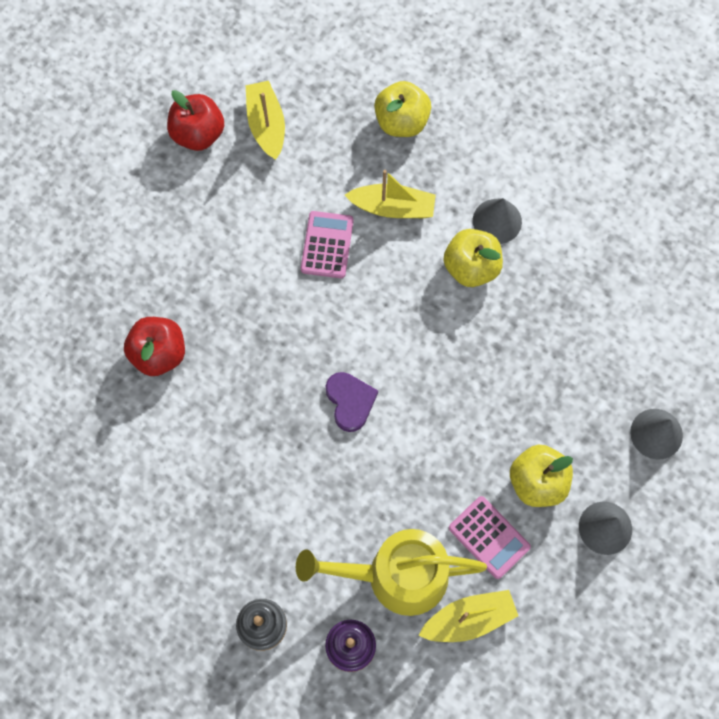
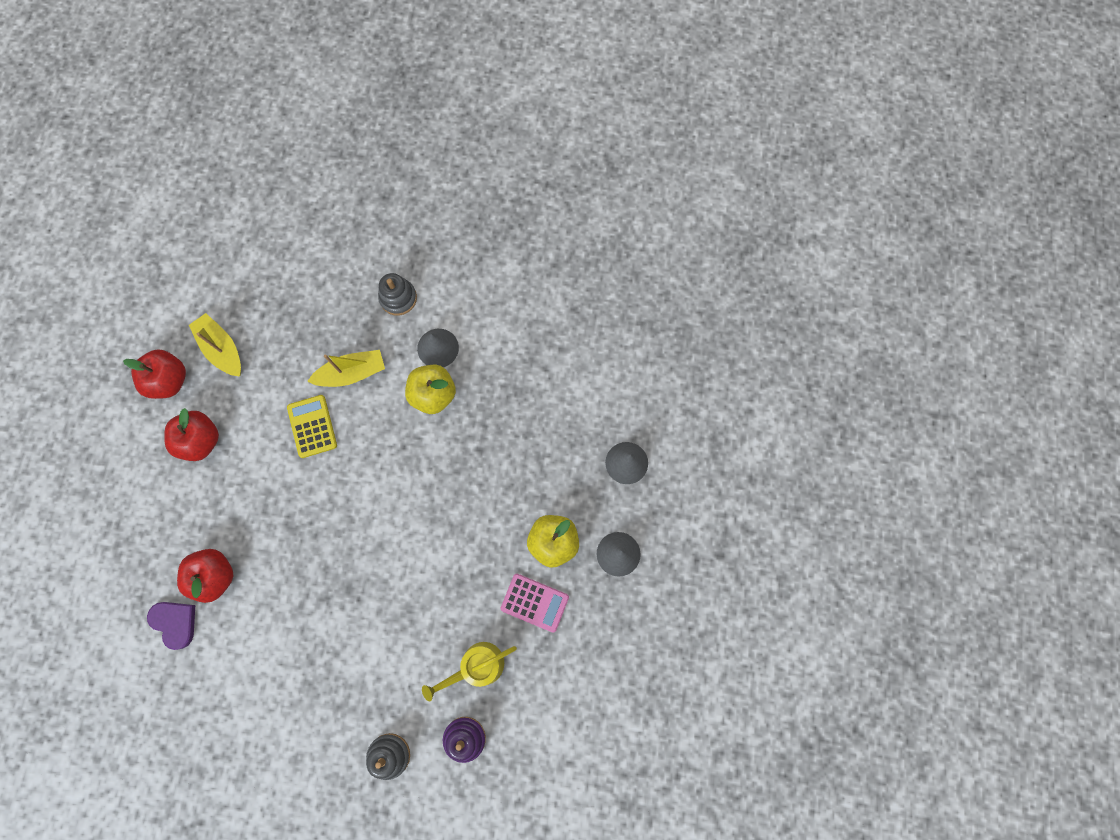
camera: 25 degrees left, 5 degrees up
(204, 209) = (200, 440): none -> red apple
(327, 245) = (312, 426): pink calculator -> yellow calculator
(350, 401) = (383, 545): purple heart -> purple heart (175, 622)
(397, 576) = (477, 666): yellow watering can -> yellow watering can, size x0.64
(401, 122) = (329, 299): yellow apple -> none
(469, 619) = (545, 673): yellow boat -> none
(476, 151) = (398, 298): none -> grey stacking toy

